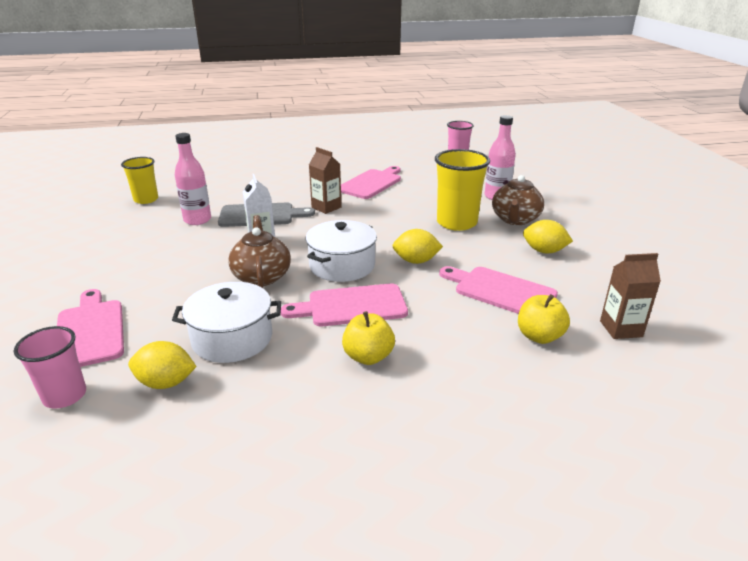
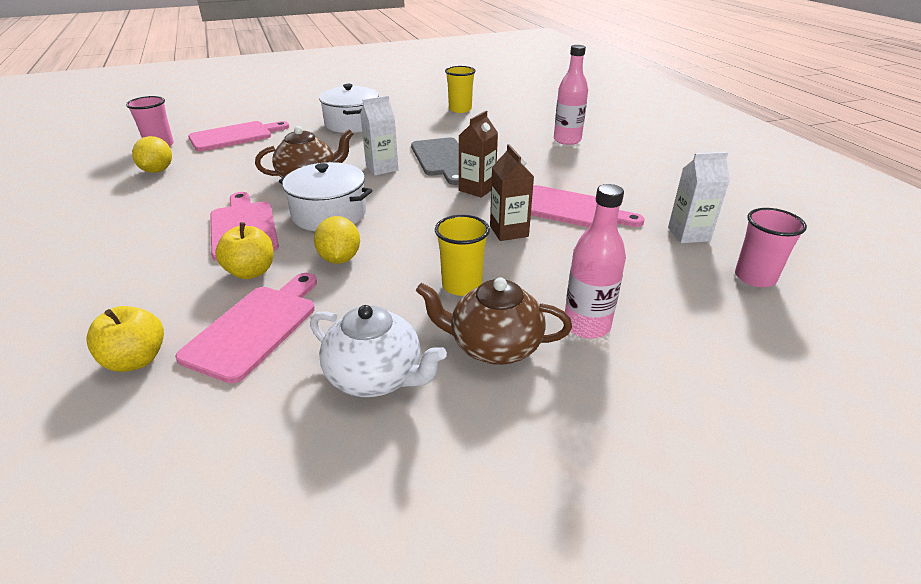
camera: 80 degrees right, 5 degrees up
(197, 220) = (422, 135): pink bottle -> pink bottle (567, 140)
(232, 338) = (206, 183): white pot -> white pot (352, 124)
(368, 357) = (150, 245): yellow apple -> yellow apple (251, 272)
(412, 161) = (688, 234): none -> white carton
(456, 223) = (462, 285): yellow cup -> yellow cup, size x0.63
(544, 251) = (376, 377): yellow lemon -> white teapot
(621, 329) = (119, 450): brown carton -> brown carton (509, 231)

